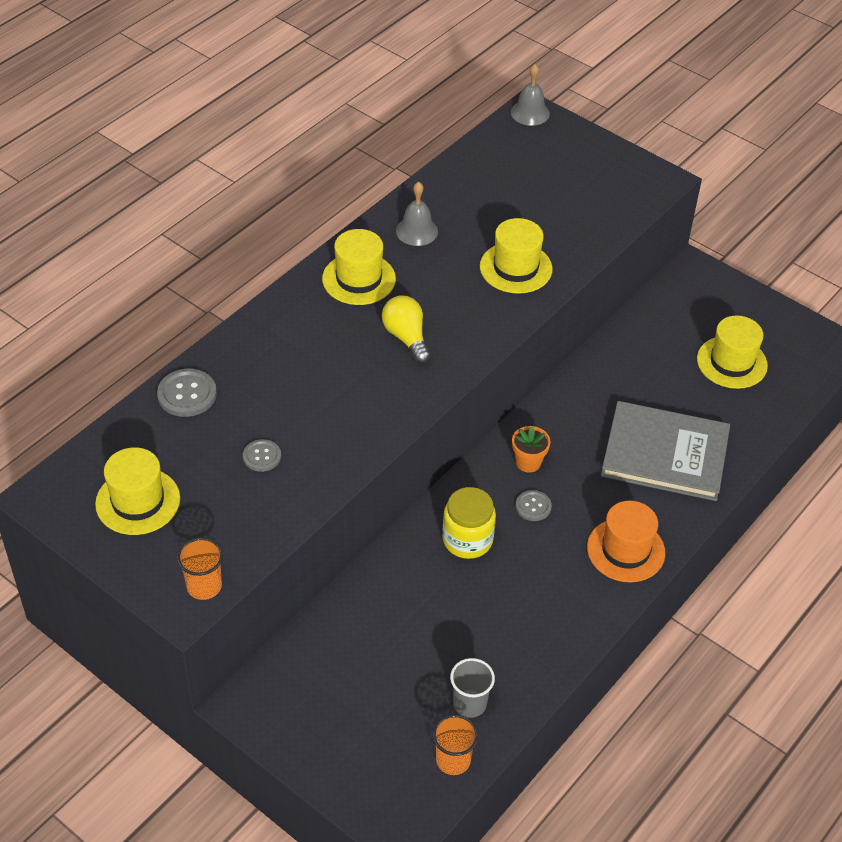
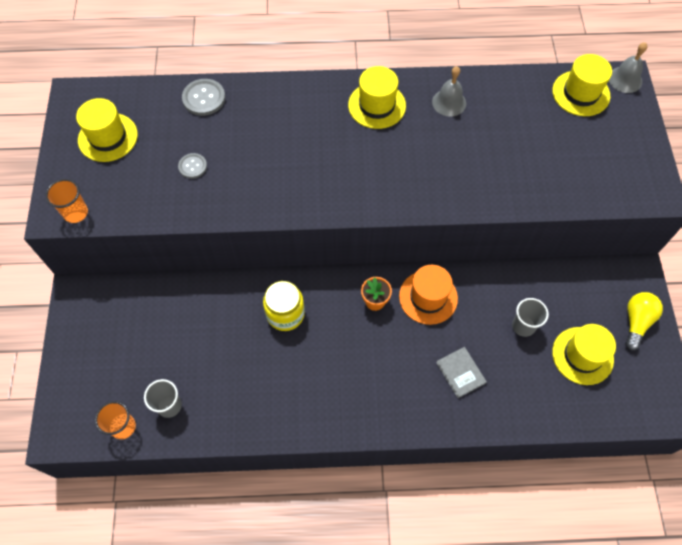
camera: 50 degrees right, 15 degrees up
(406, 337) = (356, 164): yellow light bulb -> yellow light bulb (636, 322)
(516, 268) = (478, 174): yellow hat -> yellow hat (581, 93)
(533, 506) = (344, 329): grey button -> none
(625, 550) = (360, 407): orange hat -> orange hat (428, 297)
(664, 379) = (523, 326): none -> grey cup
(665, 454) = (460, 373): grey book -> grey book, size x0.44

